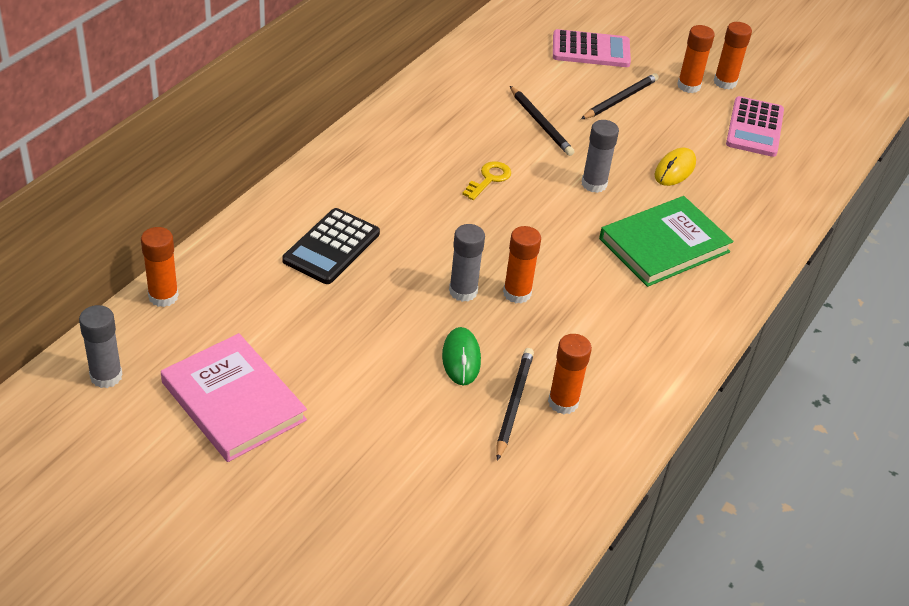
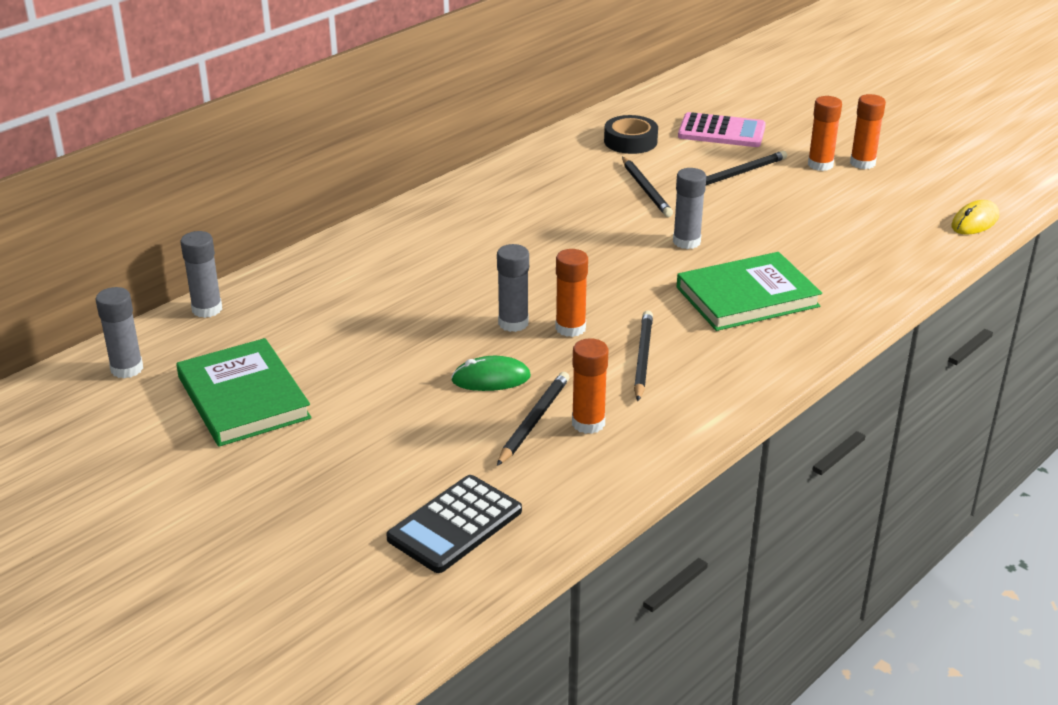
camera: 15 degrees right, 10 degrees down
(163, 296) = (207, 309): orange glue stick -> grey glue stick
(233, 401) = (243, 397): pink book -> green book
(331, 247) = (389, 279): black calculator -> black calculator (455, 525)
(461, 358) = (491, 379): green mouse -> green mouse turned 75 degrees clockwise
(489, 179) = (574, 232): yellow key -> none
(511, 65) = (630, 141): none -> black tape
(591, 323) = (643, 358): none -> black pencil
(675, 169) = (781, 234): yellow mouse -> yellow mouse (974, 221)
(755, 128) = (884, 202): pink calculator -> none

